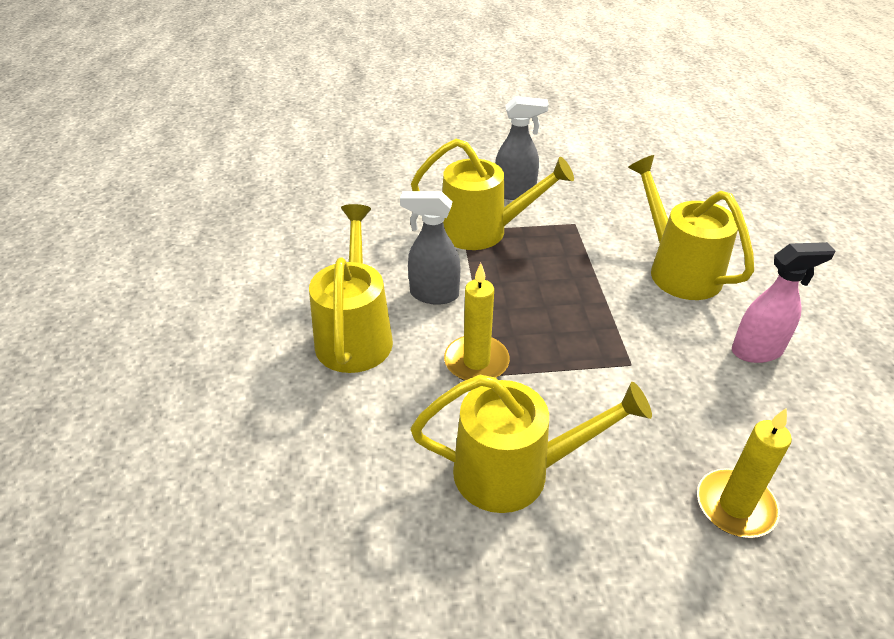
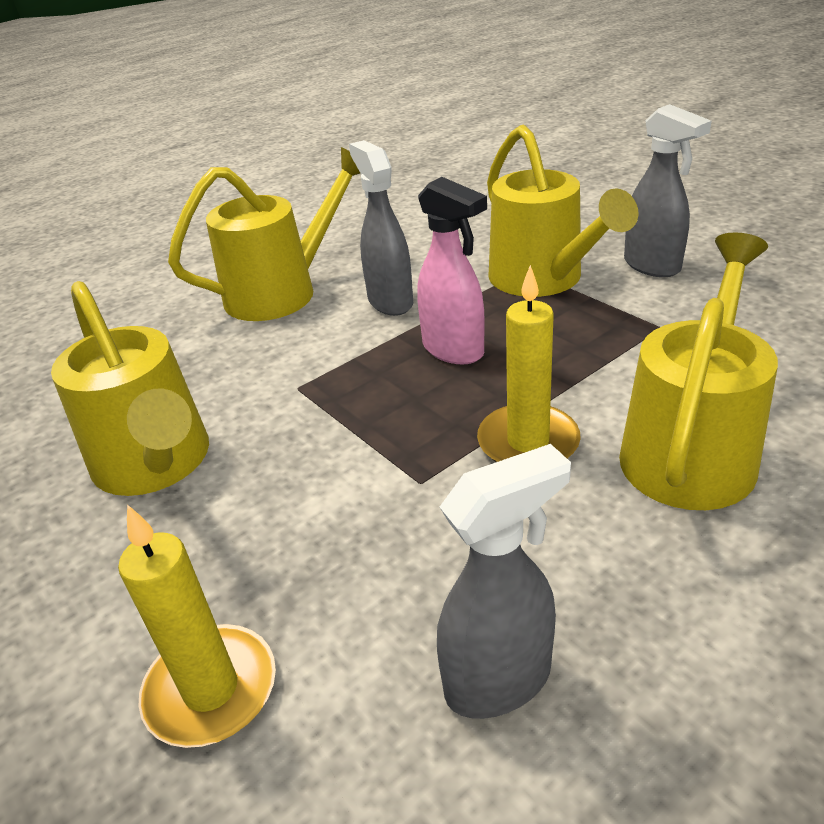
camera: 60 degrees right, 5 degrees down
(476, 362) = (309, 370): yellow candle -> yellow candle (528, 442)
(757, 351) = (595, 606): pink spray bottle -> pink spray bottle (454, 350)
(783, 400) = (499, 680): none -> grey spray bottle

